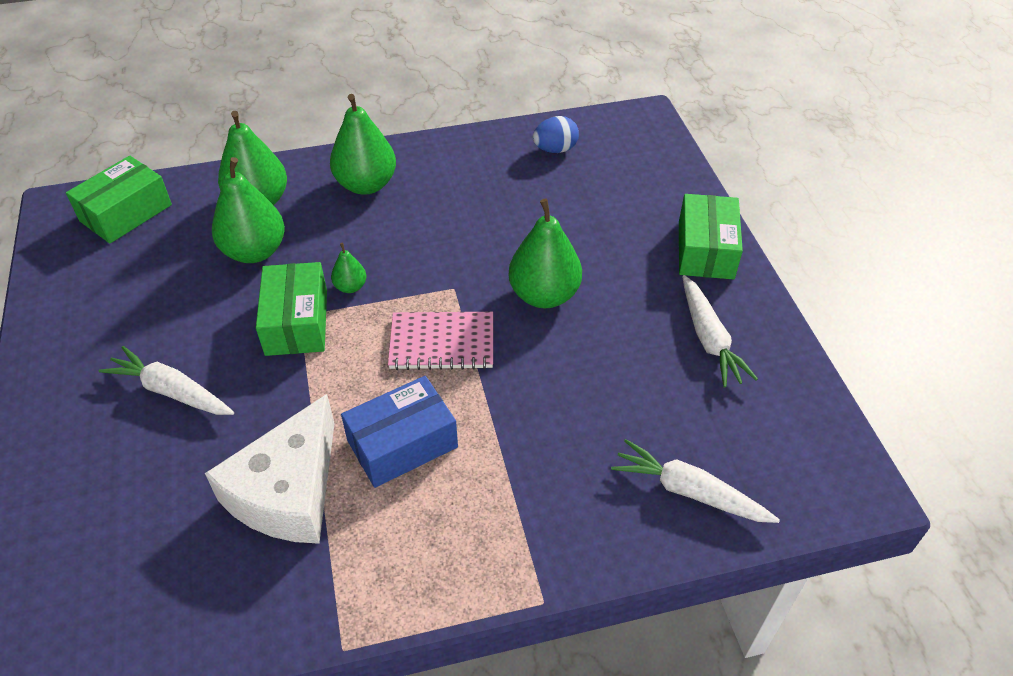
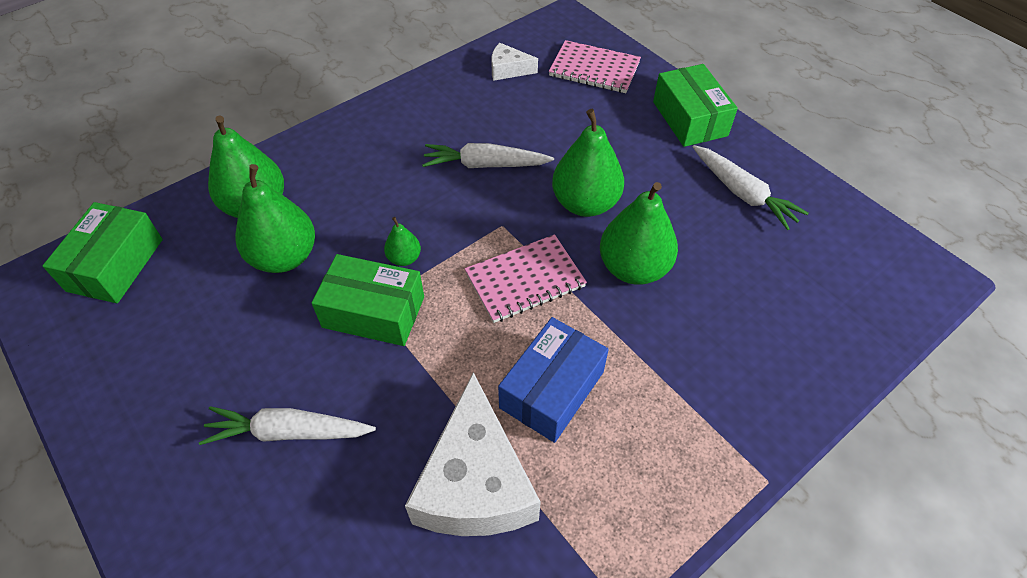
camera: 25 degrees left, 5 degrees up
(296, 322) = (373, 312): green box -> green box turned 45 degrees counterclockwise
(366, 185) = (355, 155): green pear -> green pear (633, 268)
(555, 149) = (508, 70): blue egg -> white cheese
(640, 173) = (594, 69): none -> pink notebook
(689, 491) = (814, 330): white carrot -> white carrot (485, 165)

